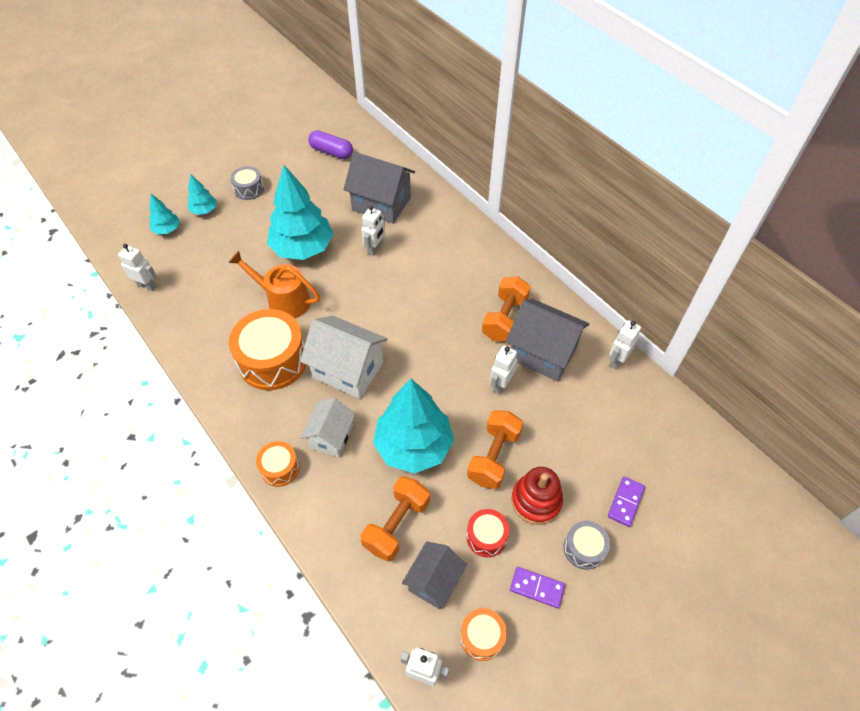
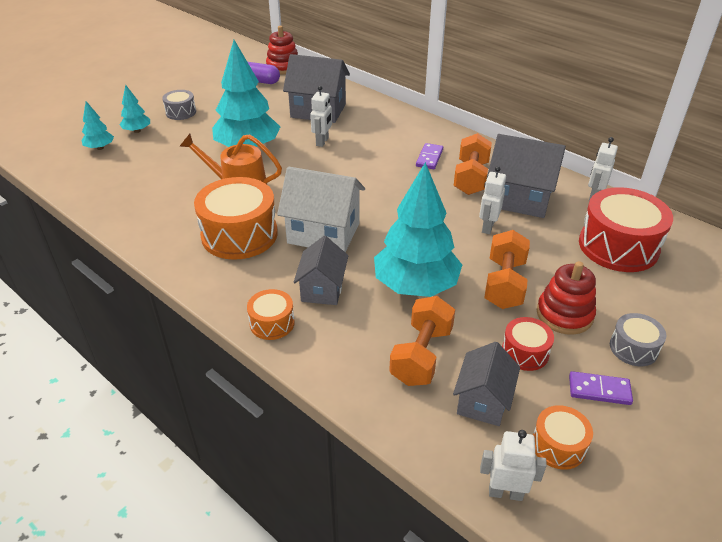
camera: 10 degrees left, 15 degrees down
(147, 286) = (85, 191): white robot -> none
(331, 437) = (322, 289): white house -> grey house
(361, 133) = (283, 67): none -> red stacking toy
(616, 428) = (618, 246): none -> red drum
(625, 502) = (657, 303): purple domino -> purple domino (429, 158)

